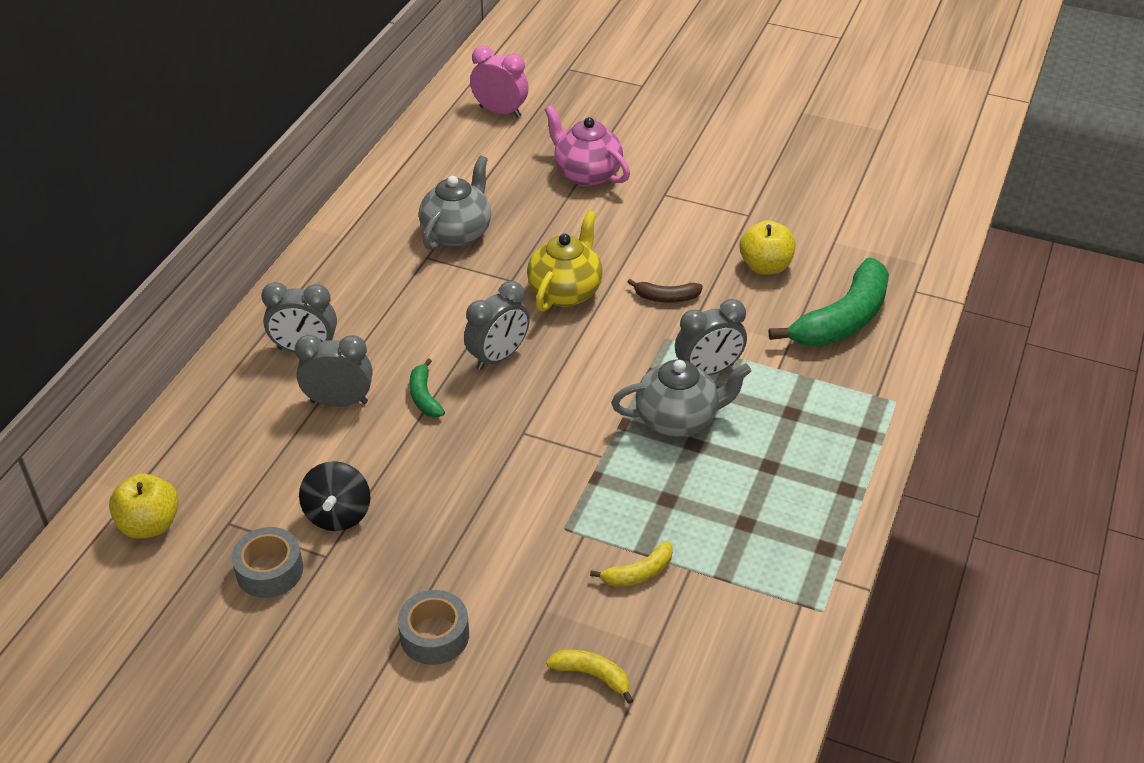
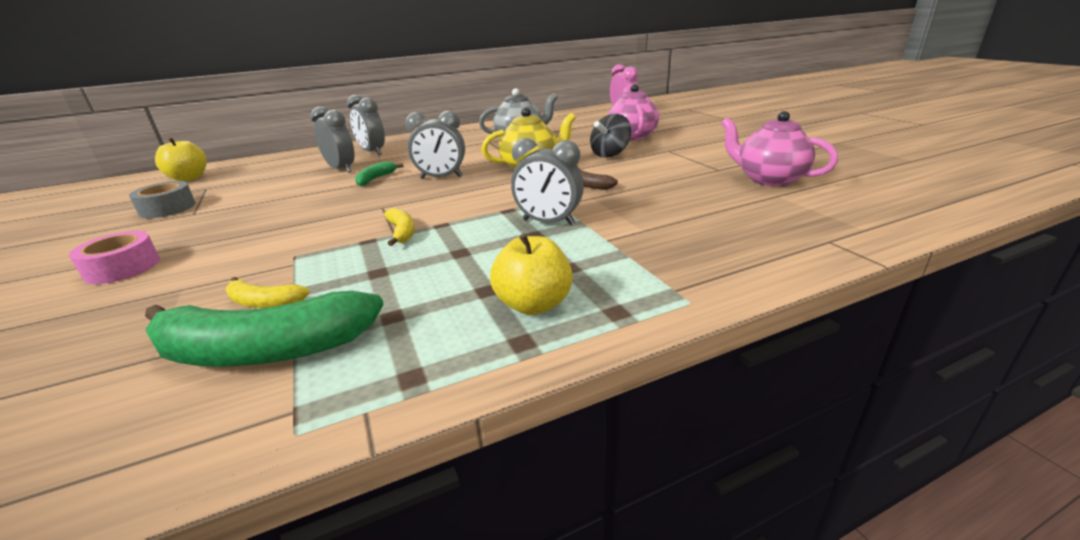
camera: 45 degrees right, 15 degrees down
(338, 514) = (238, 202): black spinning top -> black spinning top (610, 154)
(434, 635) = (122, 268): grey tape -> pink tape
(592, 675) = (91, 346): yellow banana -> yellow banana (402, 232)
(678, 419) = (477, 236): grey teapot -> none
(765, 266) = (691, 191): yellow apple -> yellow apple (533, 304)
(805, 216) = (768, 179): none -> pink teapot
(842, 319) = (716, 234): green banana -> green banana (264, 350)

